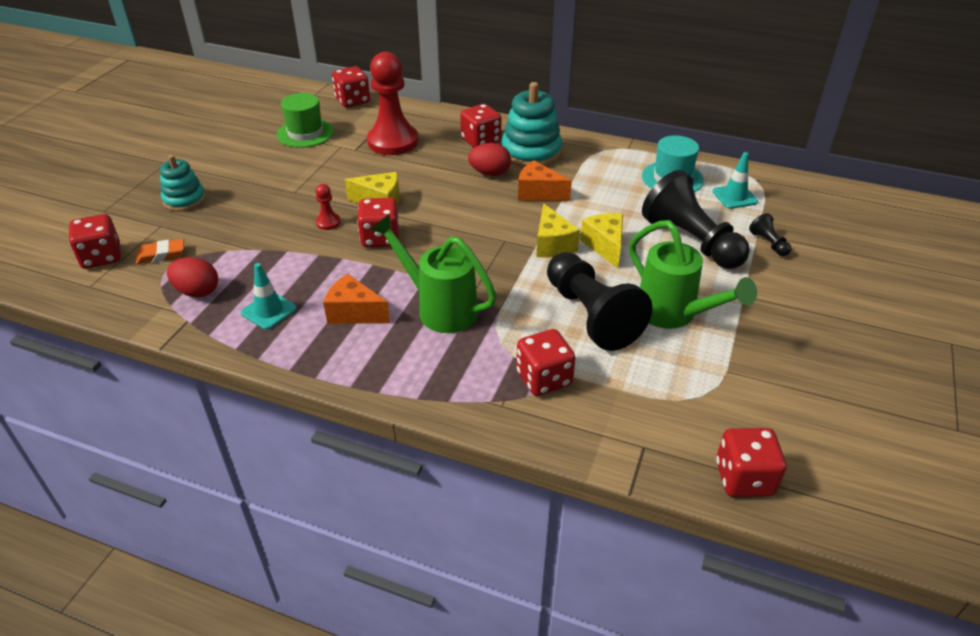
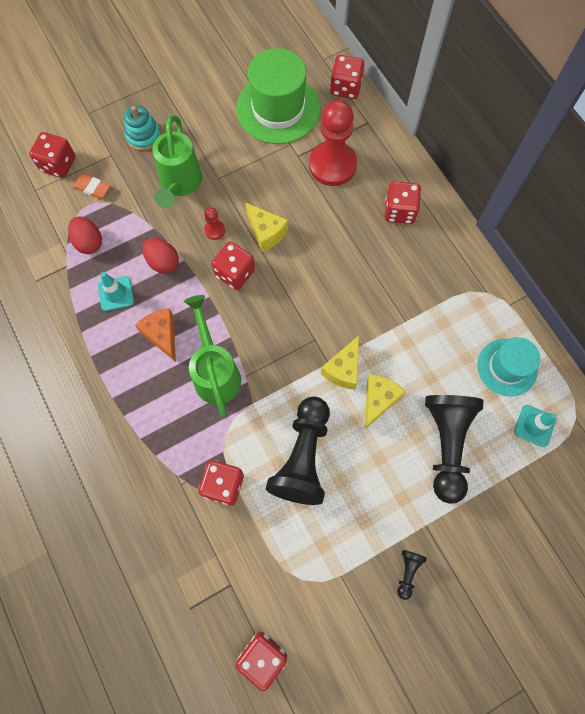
camera: 40 degrees right, 30 degrees up
(305, 133) = (278, 109): green hat -> green hat, size x1.60
(490, 173) = (371, 256): red egg -> red egg (163, 262)
(531, 152) = (426, 254): turquoise stacking toy -> none
(538, 193) = (386, 306): orange cheese -> none
(674, 315) = (358, 502): green watering can -> green watering can (180, 185)
(768, 243) = (503, 493): black pawn -> black pawn (407, 572)

